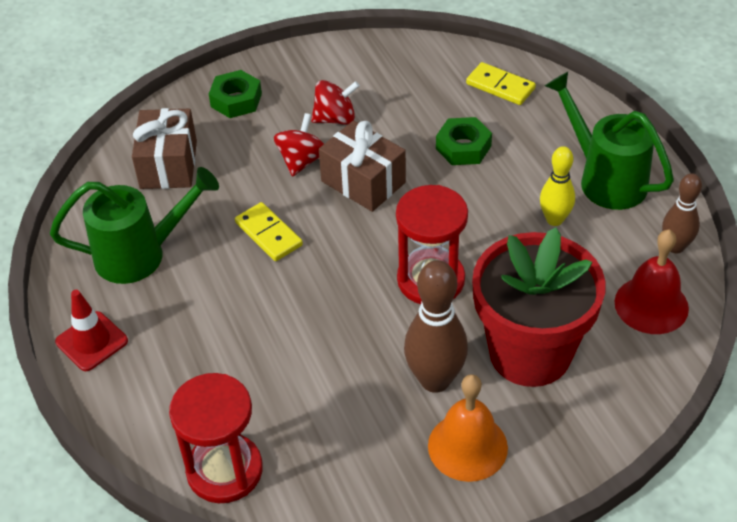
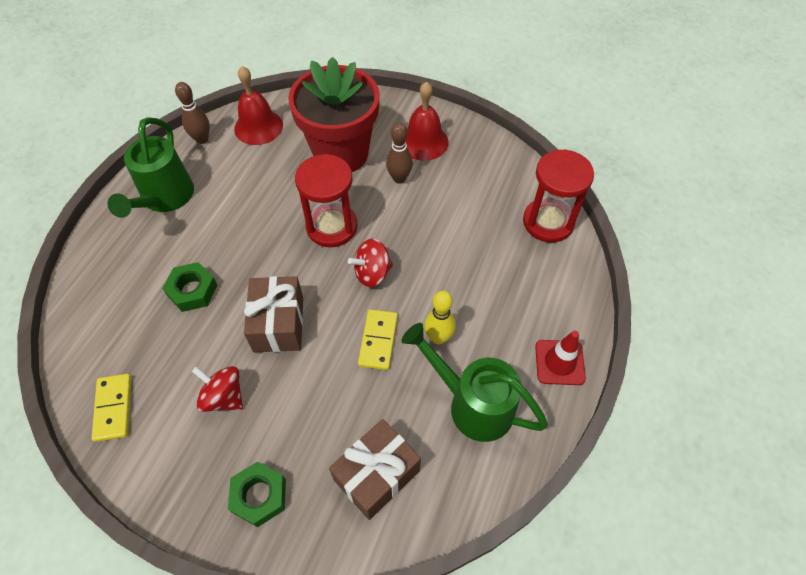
camera: 135 degrees left, 10 degrees up
(301, 161) = (290, 381): red spinning top -> red spinning top (372, 273)
(435, 380) = (399, 178): brown bowling pin -> brown bowling pin, size x0.62
(467, 446) = (424, 142): orange bell -> red bell
(500, 86) = (101, 314): yellow domino -> yellow domino (113, 408)
(554, 219) = (225, 201): yellow bowling pin -> yellow bowling pin (438, 337)

